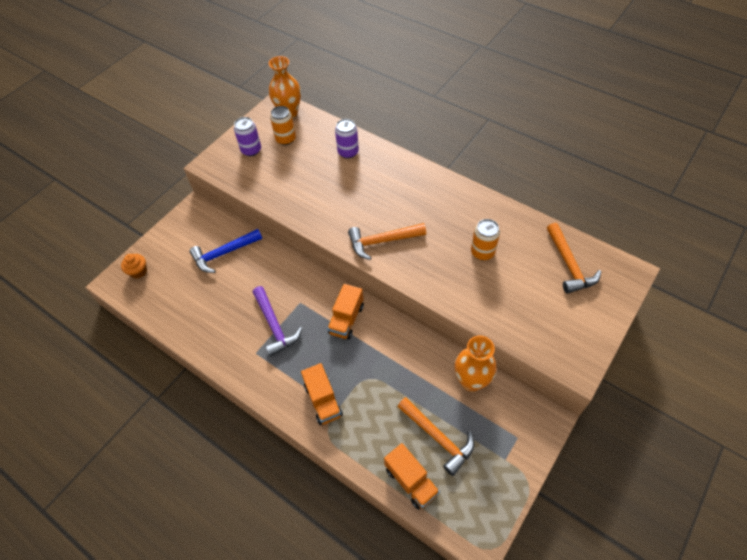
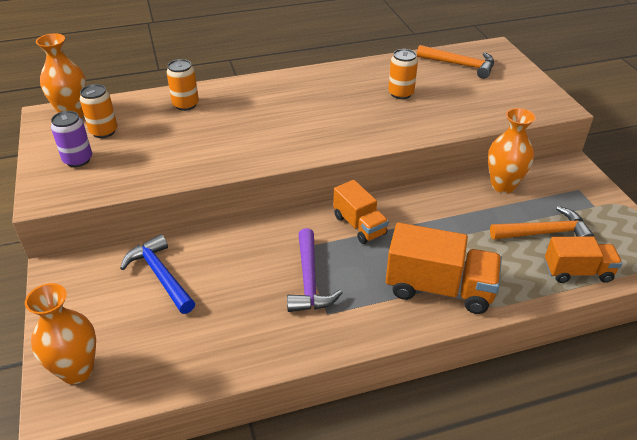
camera: 55 degrees left, 15 degrees down
(138, 271) = (77, 370): orange cupcake -> orange vase
(224, 253) = (160, 275): blue hammer -> blue hammer turned 135 degrees clockwise
(275, 326) = (309, 280): purple hammer -> purple hammer turned 75 degrees clockwise
(323, 400) = (439, 288): orange truck -> orange truck, size x1.58
(348, 152) = (185, 105): purple can -> orange can
(382, 241) = (321, 136): orange hammer -> none

